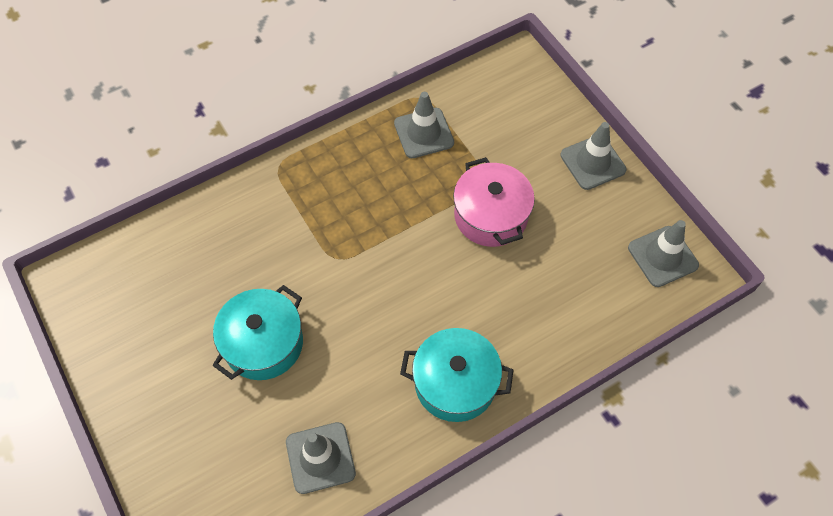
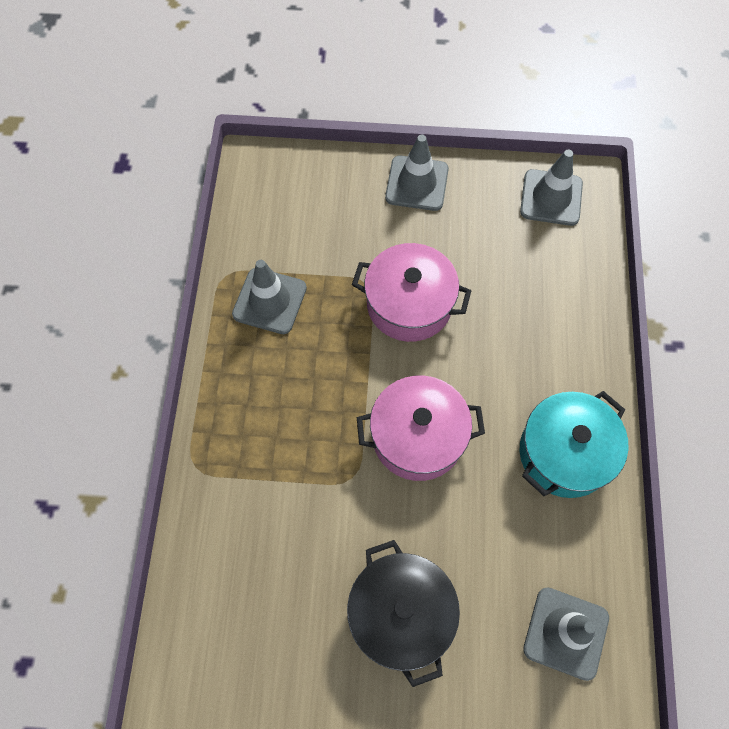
camera: 55 degrees left, 5 degrees up
(263, 343) = (401, 614): turquoise pot -> black pot
(394, 280) = (417, 437): none -> pink pot

